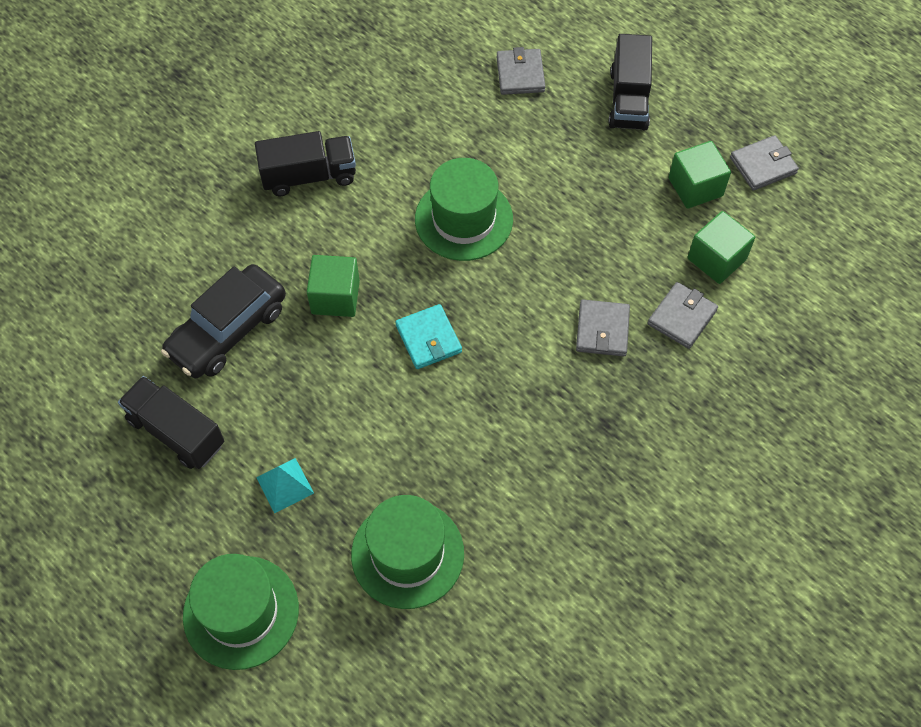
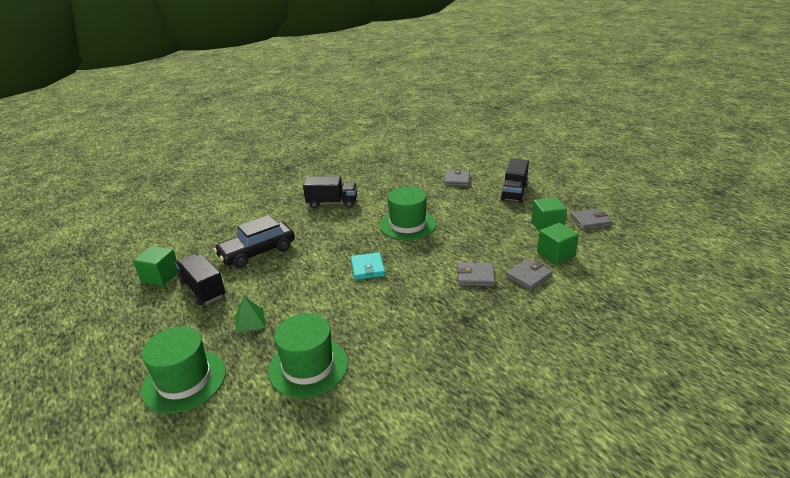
camera: 15 degrees right, 30 degrees down
(285, 485) = (250, 321): turquoise pyramid -> green pyramid
(335, 297) = (323, 246): green cube -> green cube (160, 276)
(602, 330) = (475, 276): grey wallet -> grey wallet turned 75 degrees clockwise

